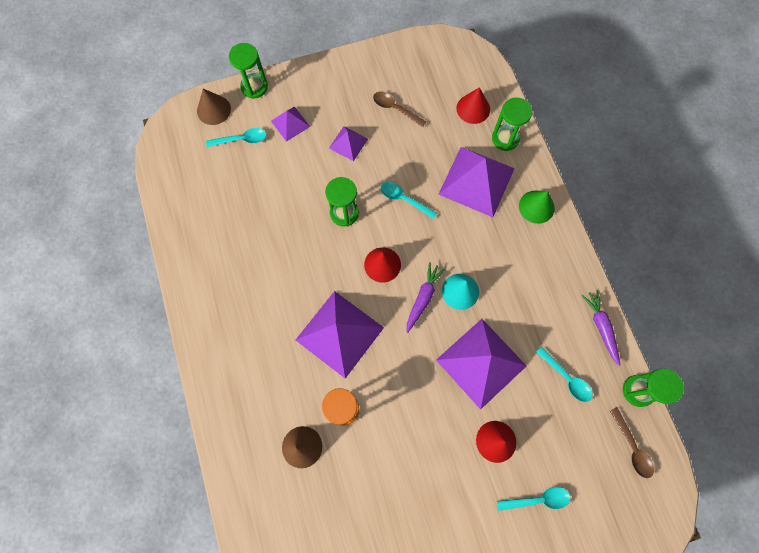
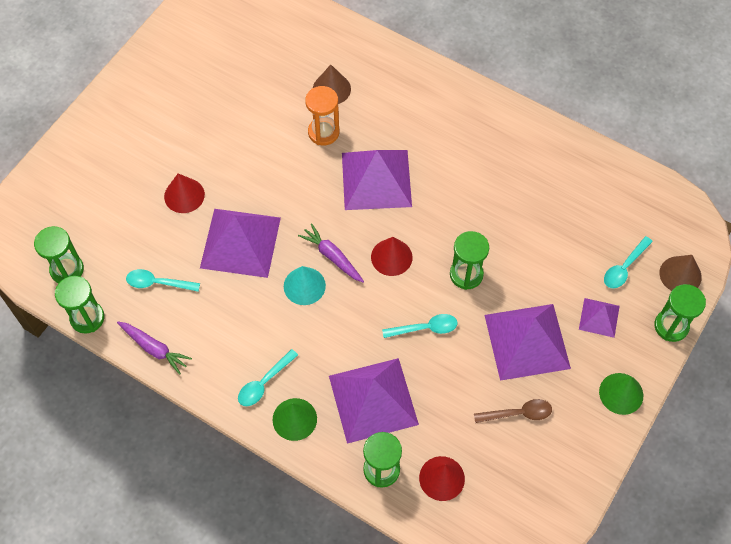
camera: 140 degrees right, 10 degrees down
(324, 75) = (621, 393): none -> green cone
(348, 143) = (527, 341): purple pyramid -> purple pyramid, size x1.98
(423, 298) = (332, 256): purple carrot -> purple carrot turned 150 degrees clockwise
(537, 499) = (122, 180): turquoise spoon -> turquoise spoon (264, 383)
(631, 447) = (67, 270): brown spoon -> green hourglass

